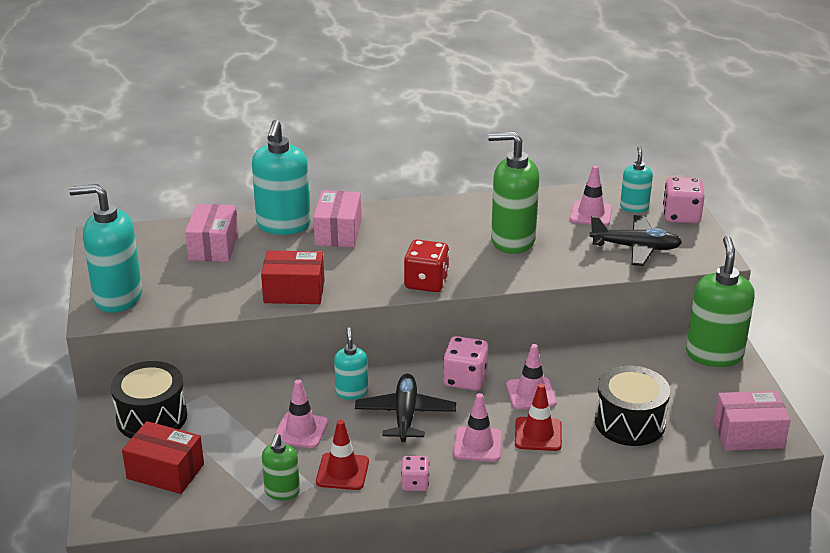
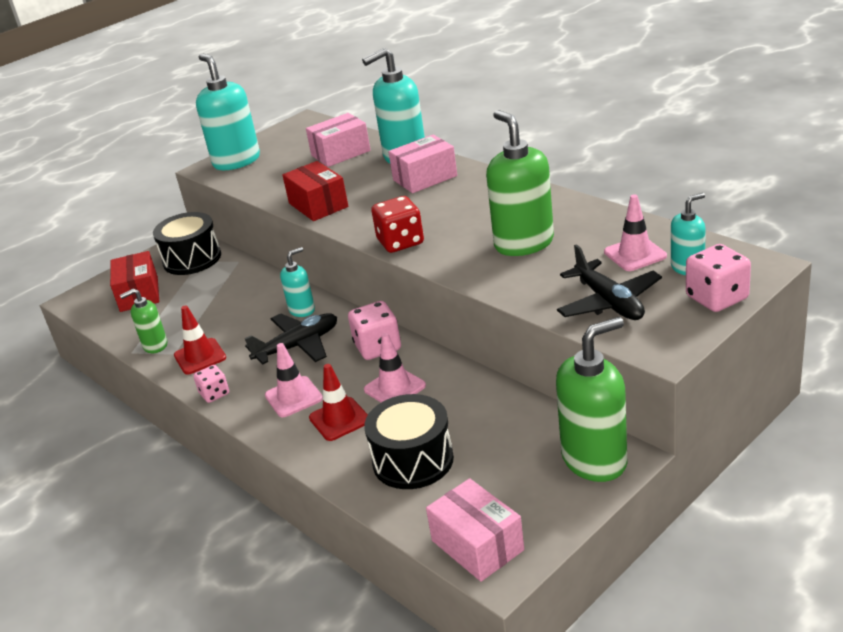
camera: 60 degrees right, 0 degrees up
(301, 430) = (233, 316): pink traffic cone -> none

